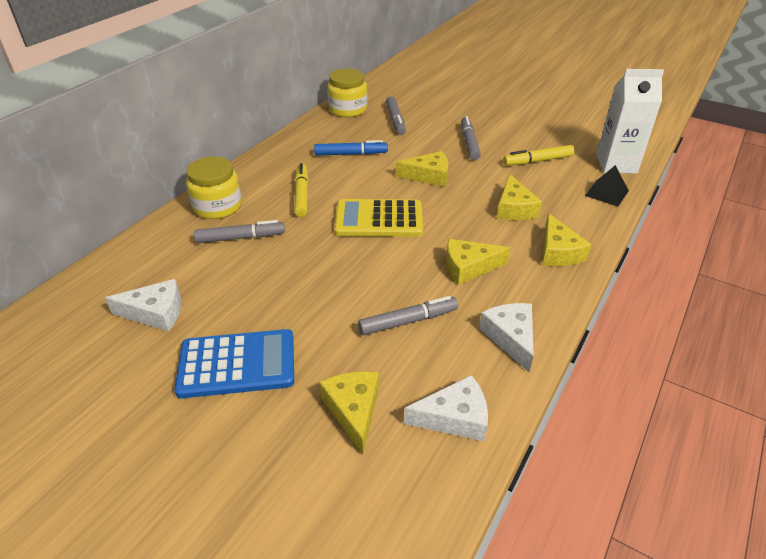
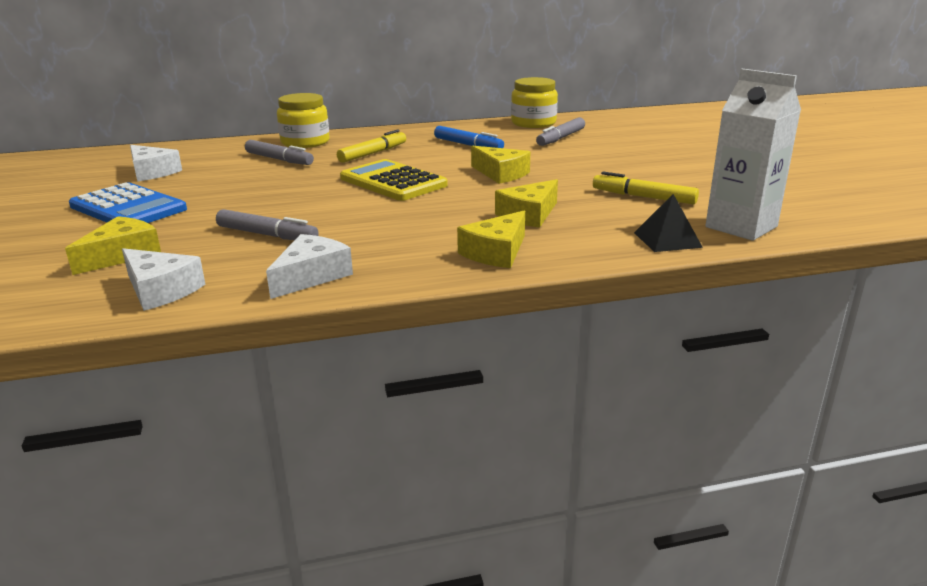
camera: 45 degrees right, 15 degrees down
(468, 267) = (389, 229): yellow cheese -> none
(469, 143) = (597, 167): grey marker -> none

